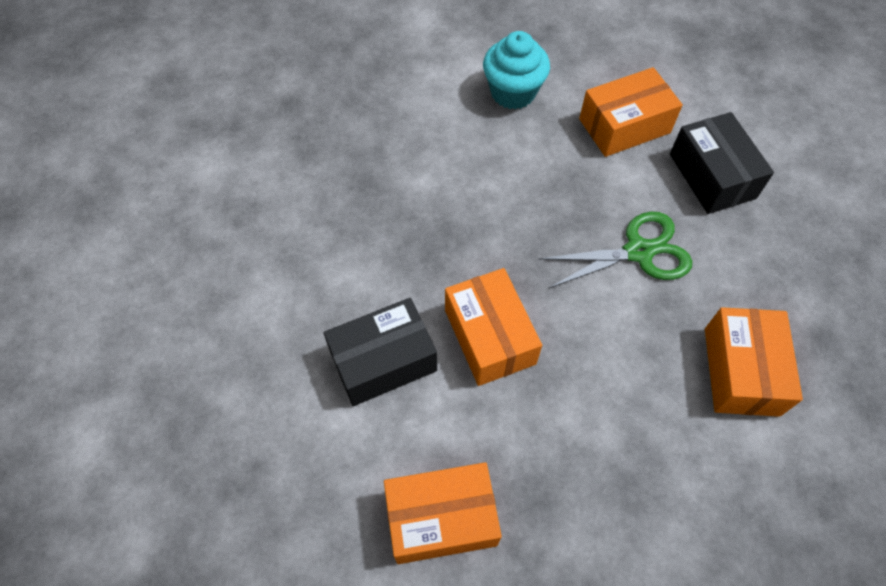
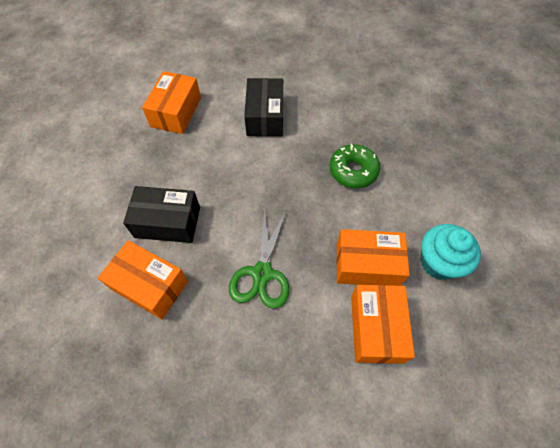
camera: 115 degrees right, 0 degrees up
(429, 207) = (353, 171): none -> green donut
(489, 336) = (251, 166): orange box -> orange box (367, 264)
(712, 176) = (299, 368): black box -> black box (168, 222)

